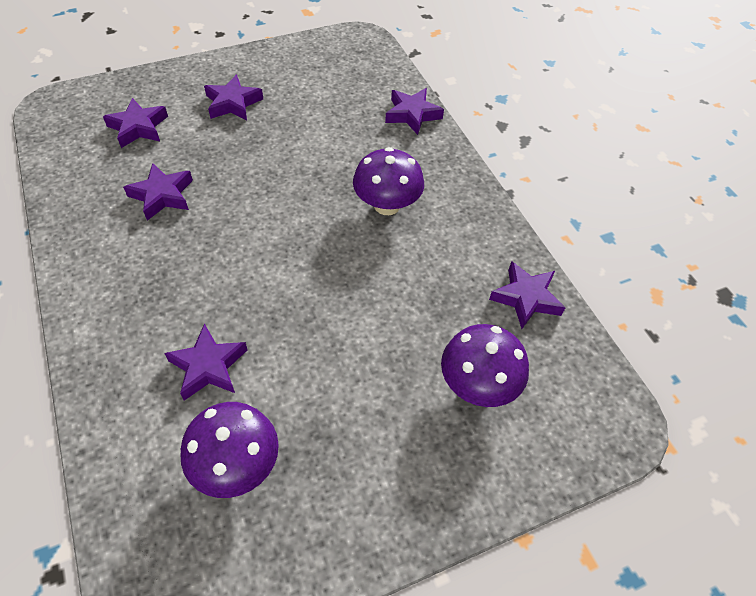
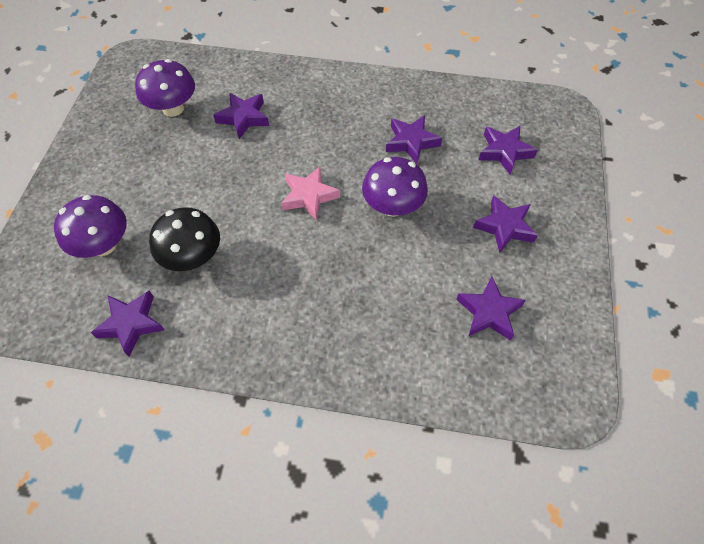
camera: 125 degrees right, 5 degrees up
(288, 243) = (309, 196): none -> pink star
(387, 205) = (297, 281): purple mushroom -> purple mushroom (392, 206)
(412, 114) = (402, 375): purple star -> purple star (489, 312)
(426, 295) = (193, 257): none -> black mushroom

